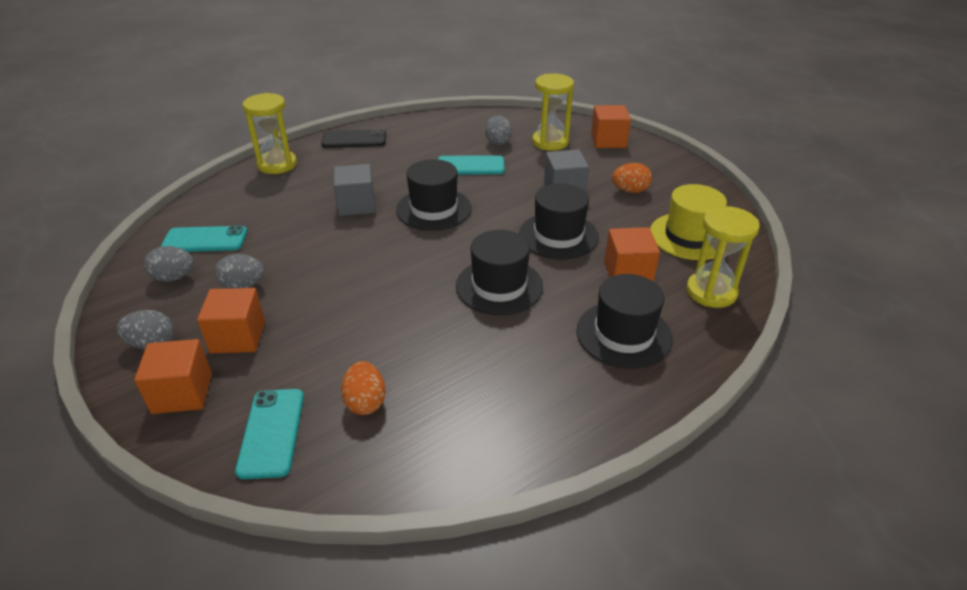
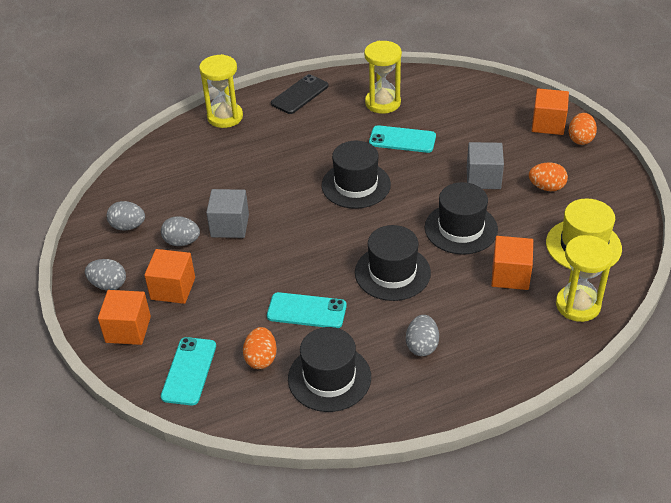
camera: 15 degrees right, 5 degrees up
(205, 240) = (155, 192): turquoise phone -> turquoise phone (306, 311)
(354, 139) = (300, 95): black phone -> black phone turned 60 degrees counterclockwise
(356, 205) = (288, 172): grey cube -> grey cube (230, 226)
(498, 142) = (437, 113): grey egg -> grey egg (422, 346)
(550, 142) = (488, 119): yellow hourglass -> yellow hourglass (382, 103)
(623, 334) = (484, 333): black hat -> black hat (329, 378)
(644, 149) = (580, 139): none -> orange egg

